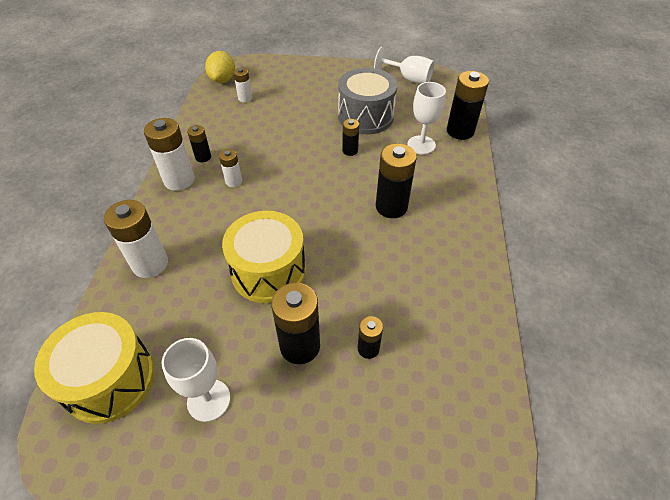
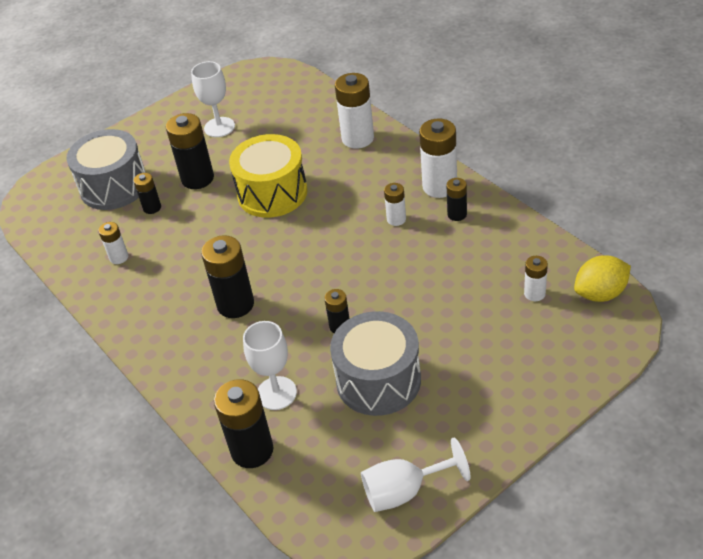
camera: 140 degrees right, 5 degrees down
(110, 379) = (285, 96): yellow drum -> none
(223, 80) = (600, 293): yellow lemon -> yellow lemon turned 75 degrees counterclockwise
(378, 418) = (114, 186): none -> grey drum
(439, 317) = (119, 257): none -> white battery

